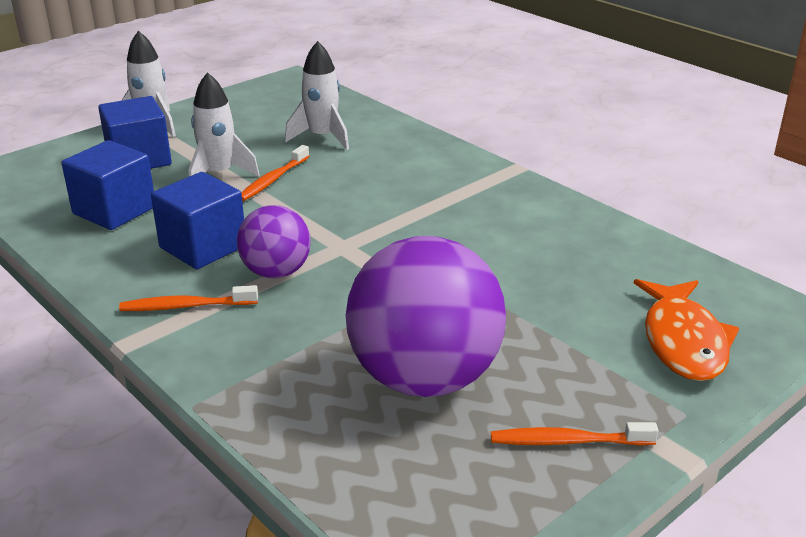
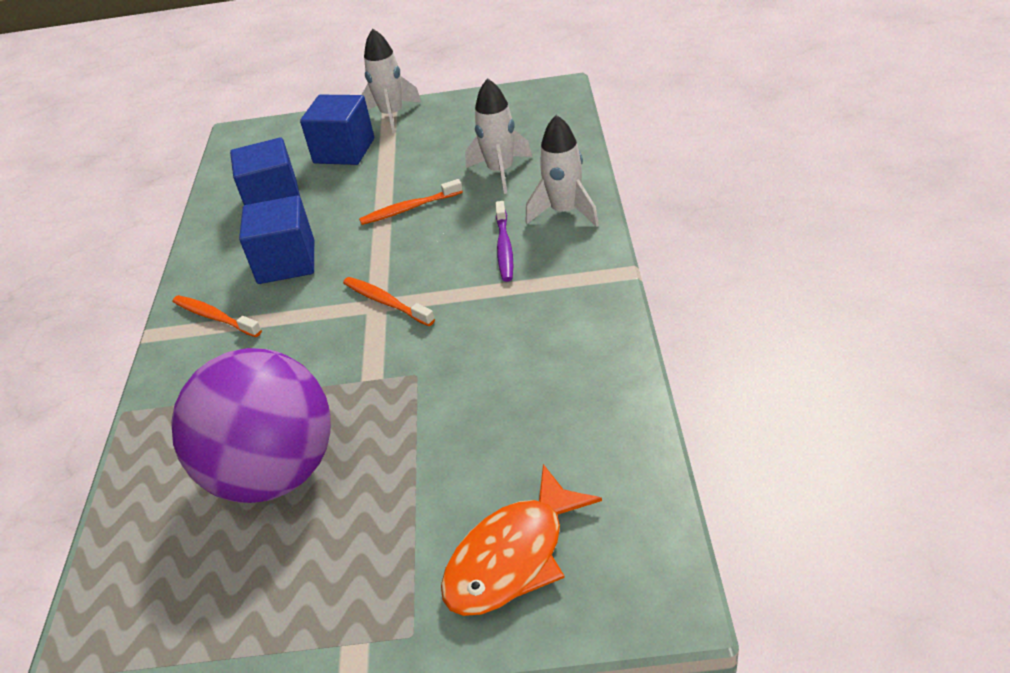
camera: 45 degrees right, 10 degrees up
(219, 174) = (379, 187): white rocket -> white rocket (565, 212)
(276, 272) = (303, 311): purple ball -> none
(399, 180) = (504, 247): none -> purple toothbrush
(568, 441) = (292, 599): orange toothbrush -> orange toothbrush (386, 302)

